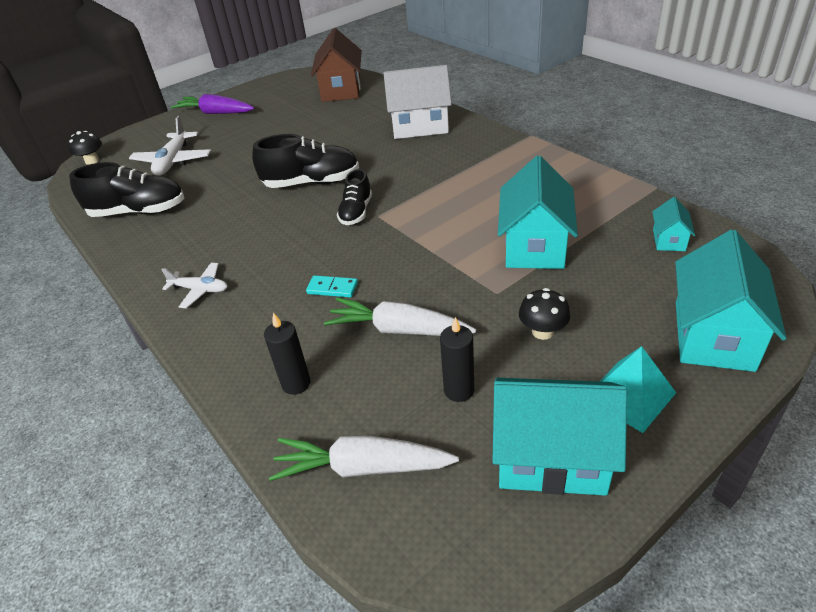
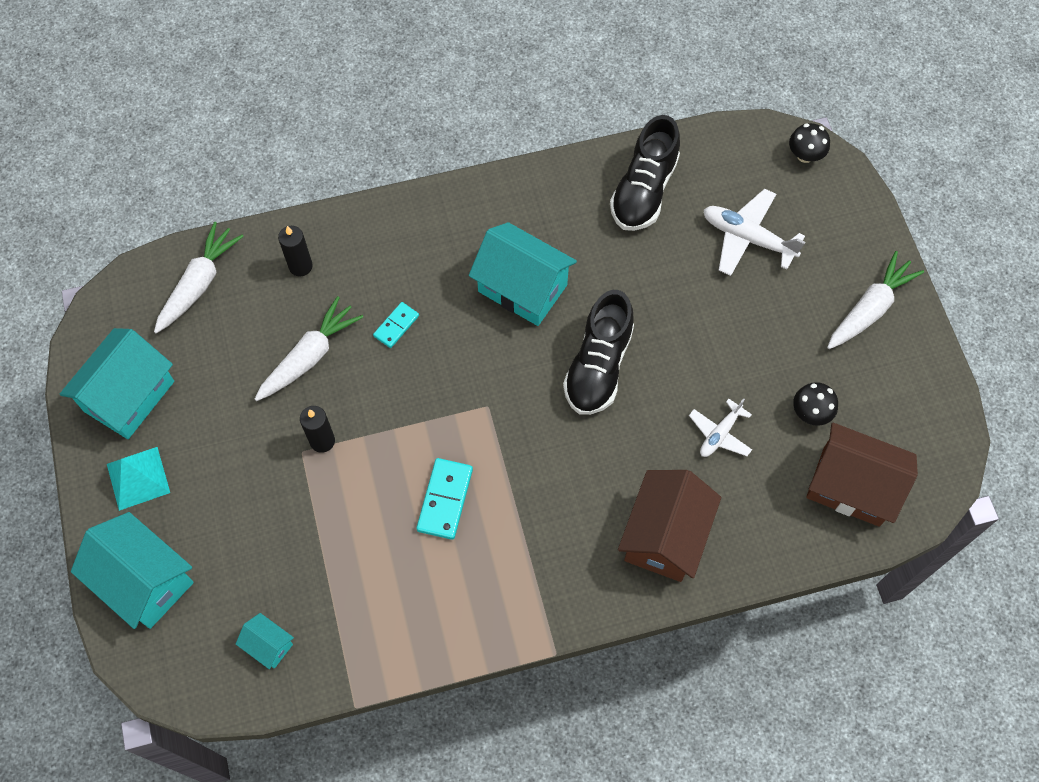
camera: 110 degrees right, 25 degrees up
(200, 290) = (465, 223): white plane -> white plane (720, 434)
(216, 113) = (869, 309): purple carrot -> white carrot
(356, 212) = (507, 388): black shoe -> none
(420, 126) = (665, 536): white house -> brown house
(459, 390) = (220, 369): black candle -> black candle (322, 441)
(470, 206) = (445, 500): none -> turquoise domino
(534, 246) = (342, 521): turquoise house -> turquoise house (522, 288)
(542, 331) = (235, 459): black mushroom -> black mushroom (810, 412)

